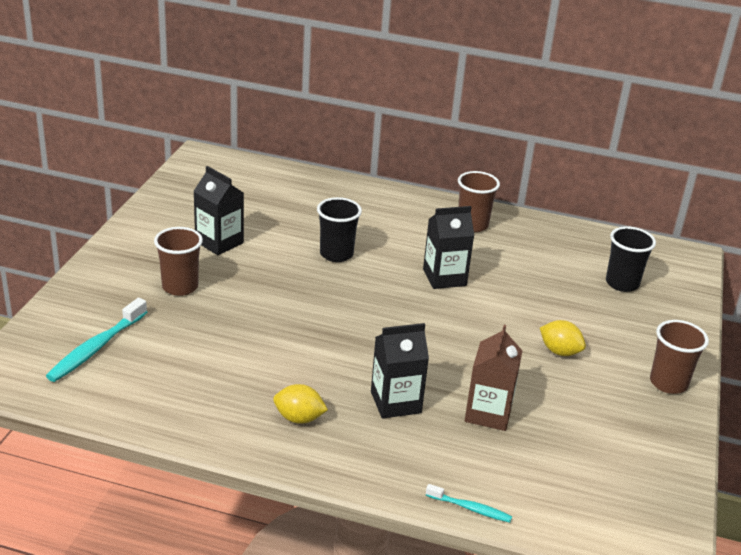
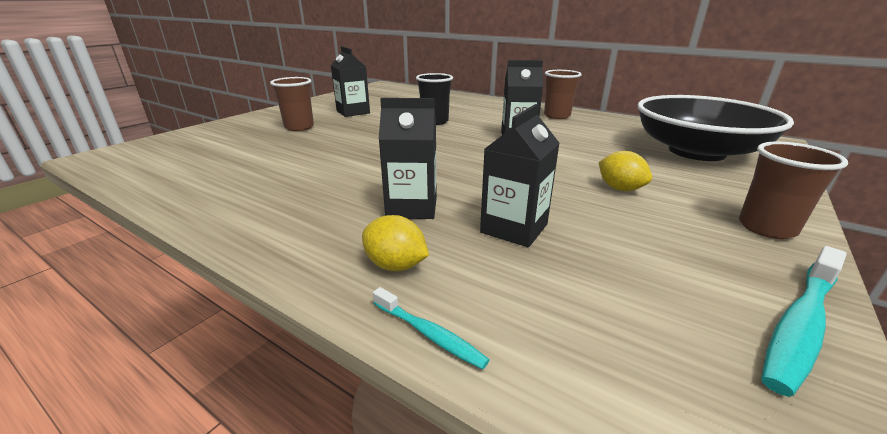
camera: 20 degrees right, 5 degrees down
(96, 348) = (192, 149): turquoise toothbrush -> turquoise toothbrush (800, 325)
(299, 418) = (299, 208): yellow lemon -> yellow lemon (395, 265)
(488, 413) = (514, 228): brown carton -> black carton
(622, 283) = (696, 151): black cup -> black bowl

